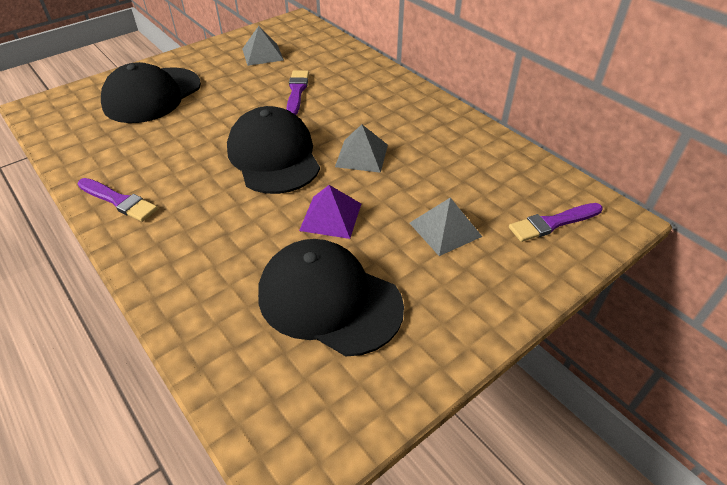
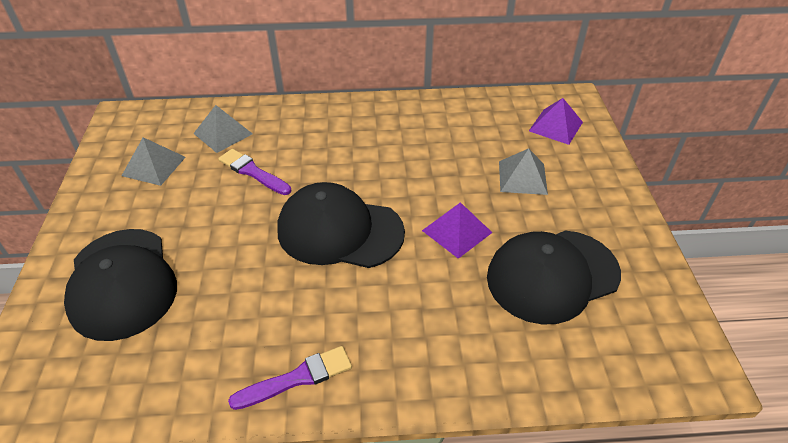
camera: 55 degrees left, 0 degrees up
(361, 155) = (394, 177): grey pyramid -> grey pyramid (223, 133)
(552, 223) = (555, 126): purple brush -> purple pyramid

